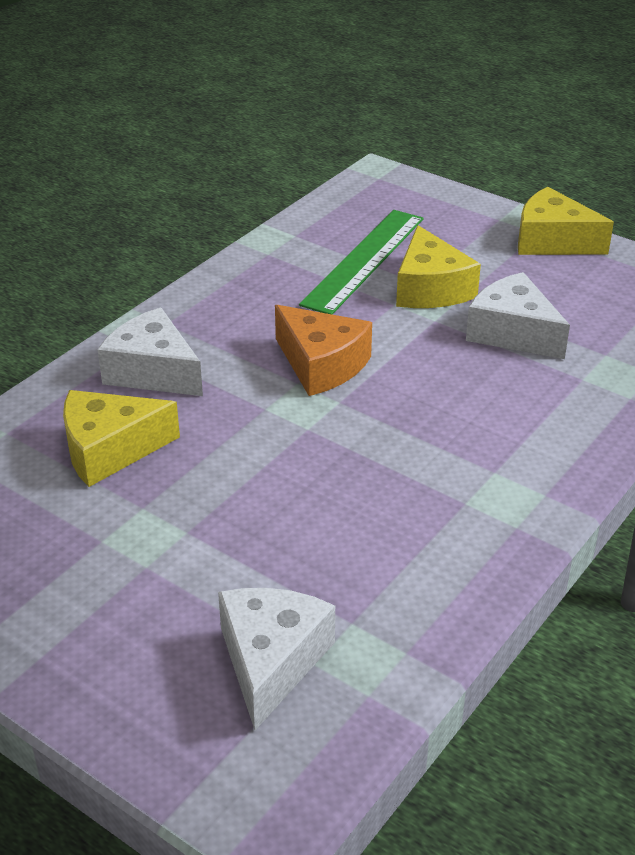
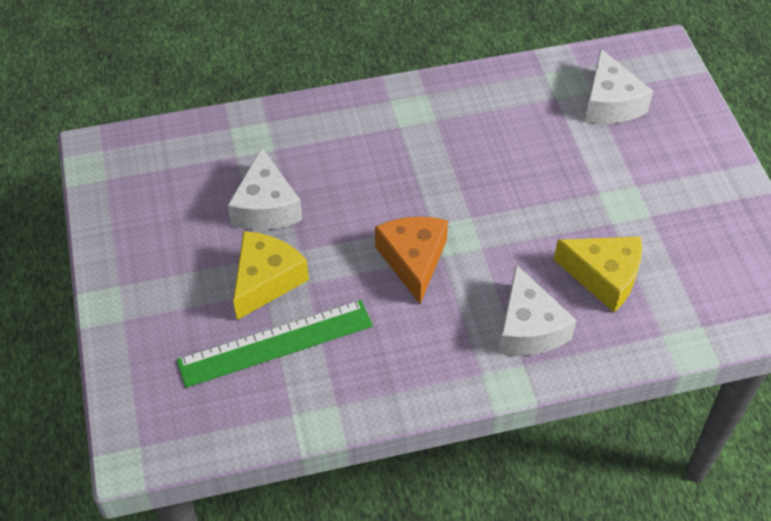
camera: 140 degrees left, 15 degrees up
(271, 661) = (609, 103): white cheese -> white cheese turned 60 degrees counterclockwise
(552, 241) = (123, 268): yellow cheese -> none

